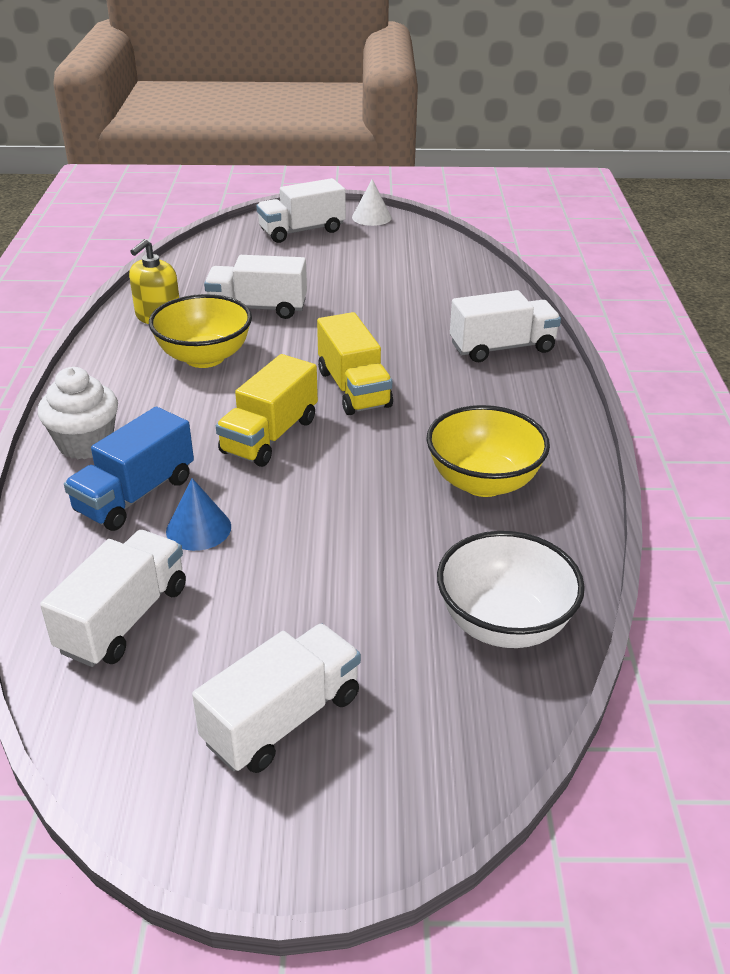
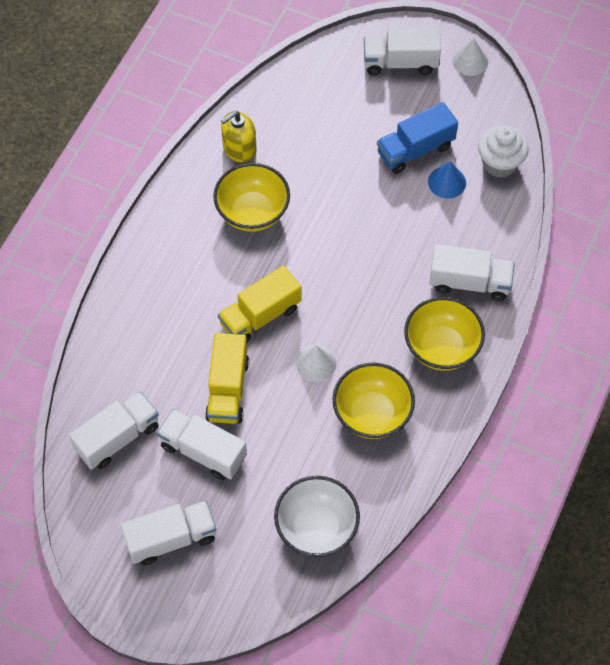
camera: 25 degrees right, 25 degrees up
(85, 444) = (143, 278): white cupcake -> white cupcake (499, 163)
(135, 495) = (157, 339): blue truck -> blue truck (415, 149)
(198, 528) = (183, 384): blue cone -> blue cone (447, 182)
(258, 308) = (315, 164): white truck -> white truck (203, 451)
(353, 389) = (338, 288): yellow truck -> yellow truck (227, 389)
(373, 457) = (316, 363): none -> white cone
(517, 403) = (441, 347): none -> yellow bowl

